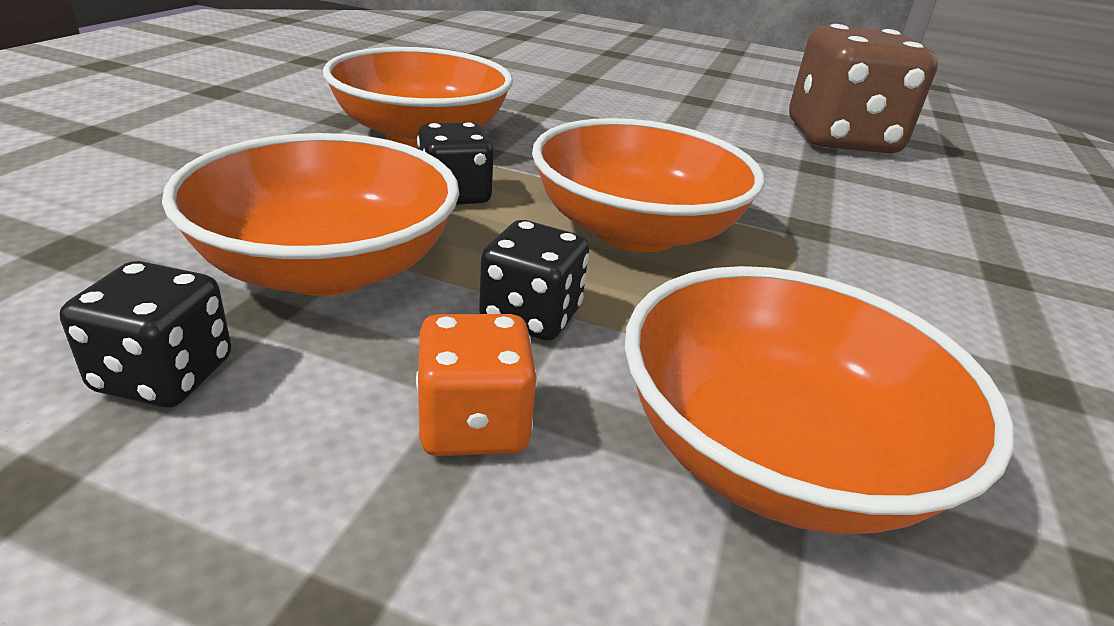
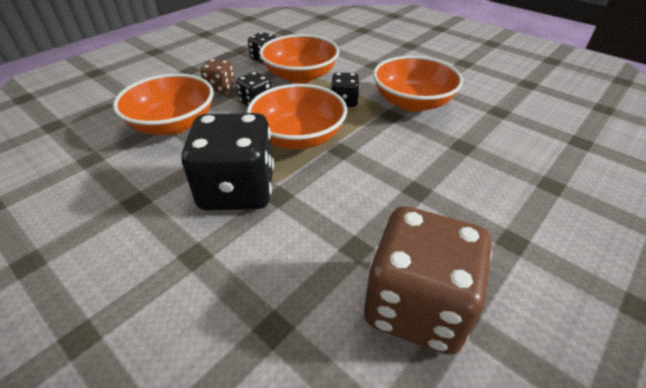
camera: 115 degrees right, 10 degrees up
(474, 425) = (220, 87): orange dice -> brown dice
(850, 266) = (237, 190): none -> black dice

